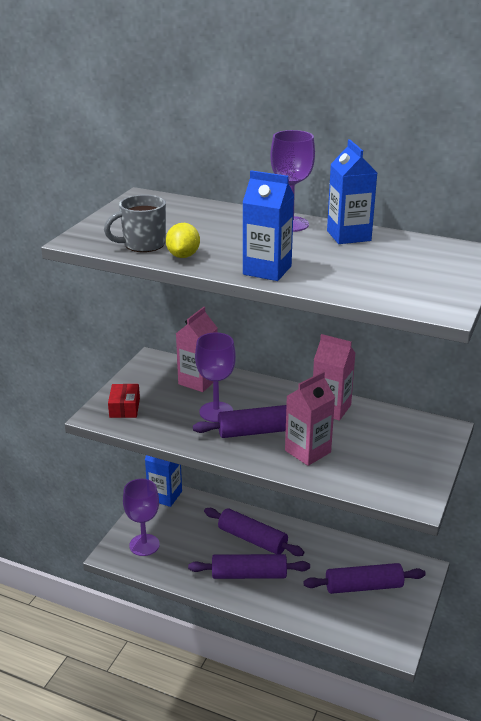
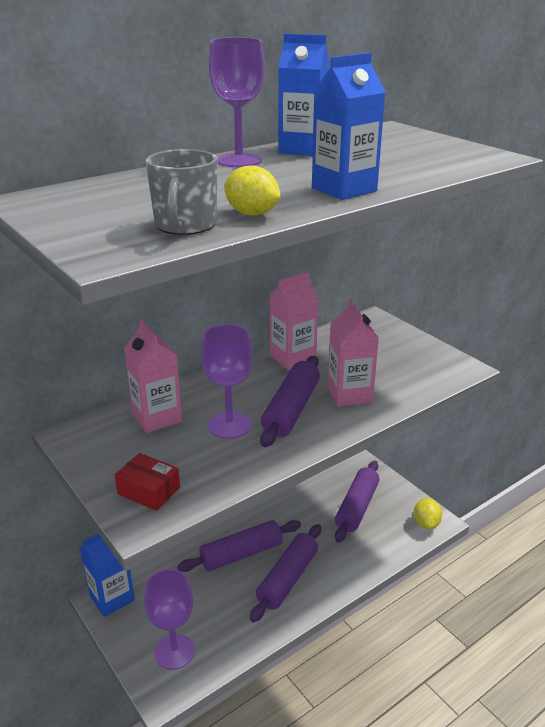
camera: 60 degrees left, 0 degrees up
(386, 641) = (426, 523): none -> yellow lemon

